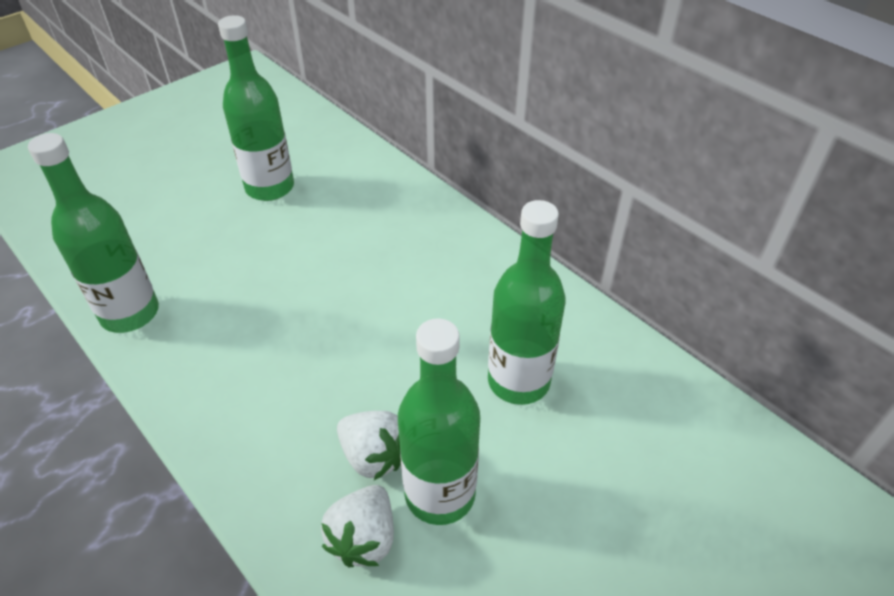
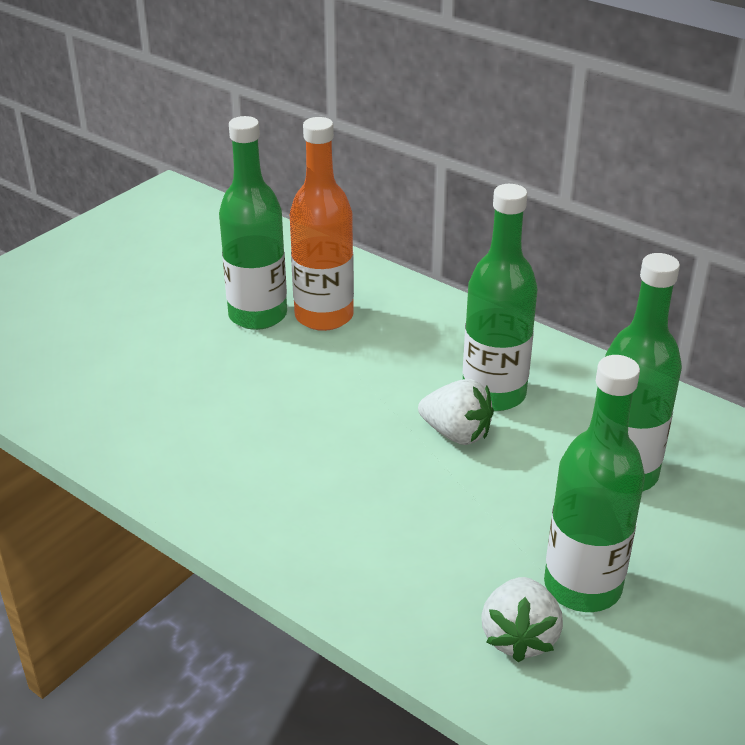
camera: 10 degrees left, 10 degrees down
(130, 313) = (152, 461): green bottle -> green bottle (493, 394)
(322, 194) = (324, 316): none -> orange bottle
(373, 456) = (496, 562): white strawberry -> white strawberry (456, 433)

